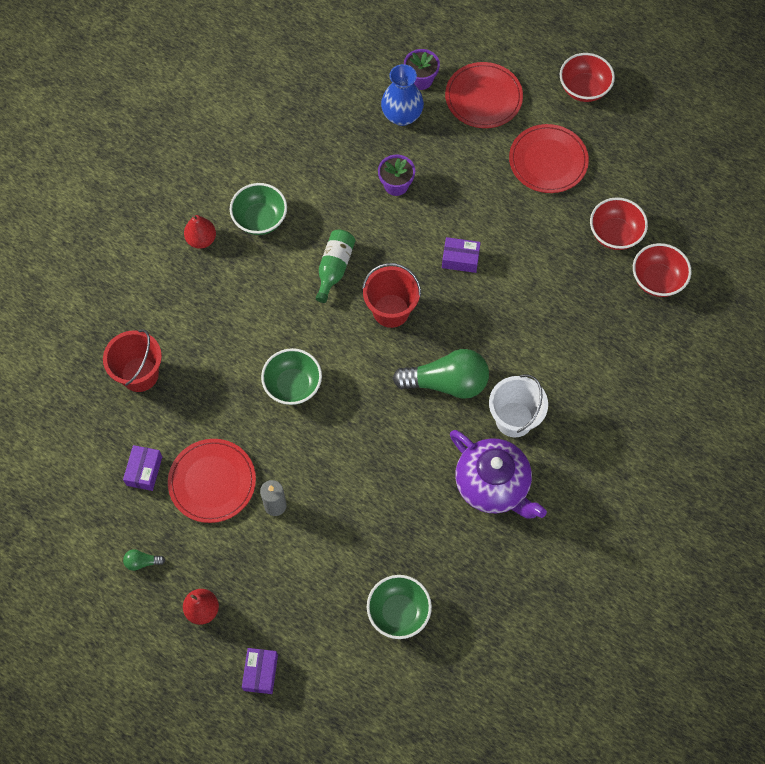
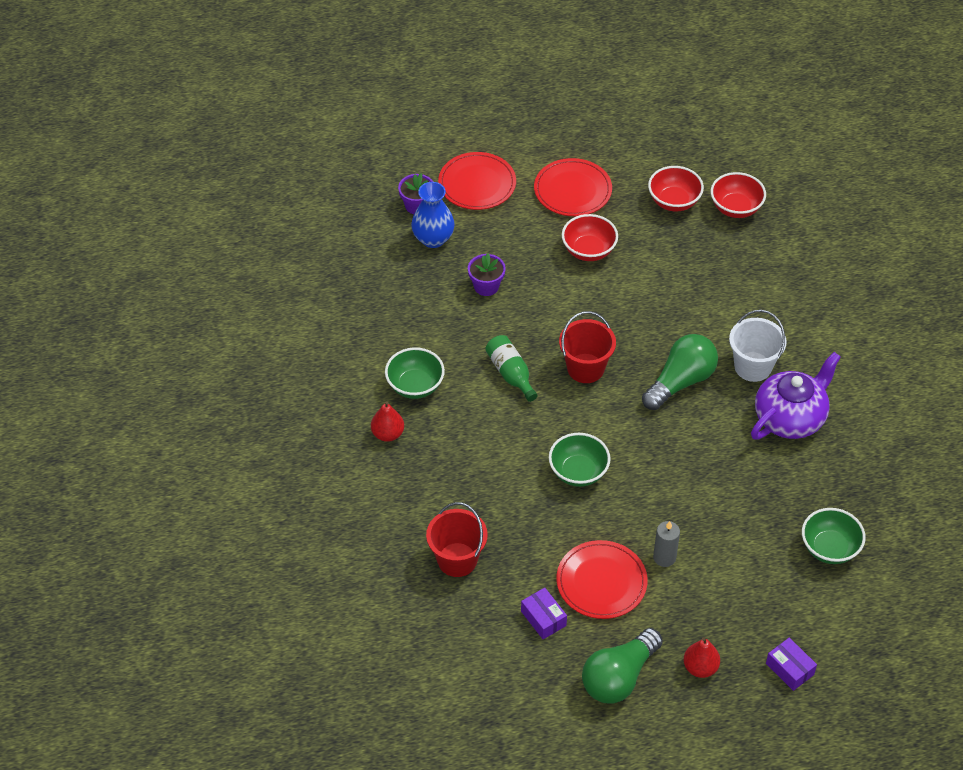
camera: 45 degrees left, 15 degrees down
(142, 562) = (619, 677): green light bulb -> green light bulb, size x2.46
(460, 259) = (591, 298): purple box -> none
(493, 485) = (790, 418): purple teapot -> purple teapot turned 45 degrees counterclockwise
(583, 89) = (540, 127): red bowl -> red bowl (588, 250)

